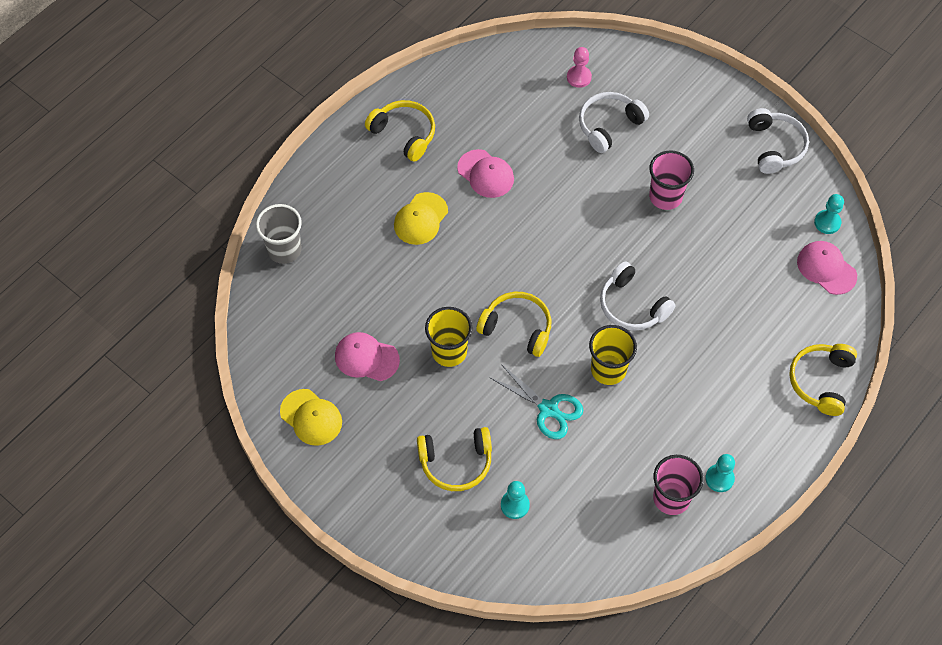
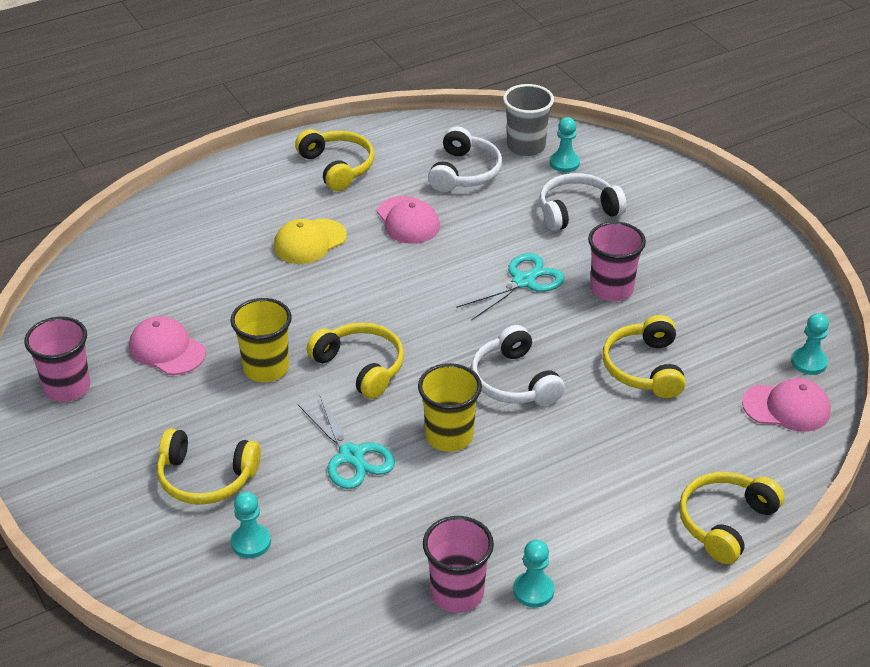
camera: 20 degrees right, 20 degrees down
(284, 250) = (142, 232): grey cup -> grey cup (526, 146)
(311, 417) = (67, 388): yellow cap -> pink cup
(579, 77) = (564, 163): pink pawn -> turquoise pawn
(598, 209) = (523, 281): none -> turquoise scissors
(717, 264) = (644, 368): none -> yellow headphones
(775, 146) = (773, 275): white headphones -> white headphones (464, 172)
(826, 268) = (786, 407): pink cap -> pink cap turned 120 degrees clockwise

